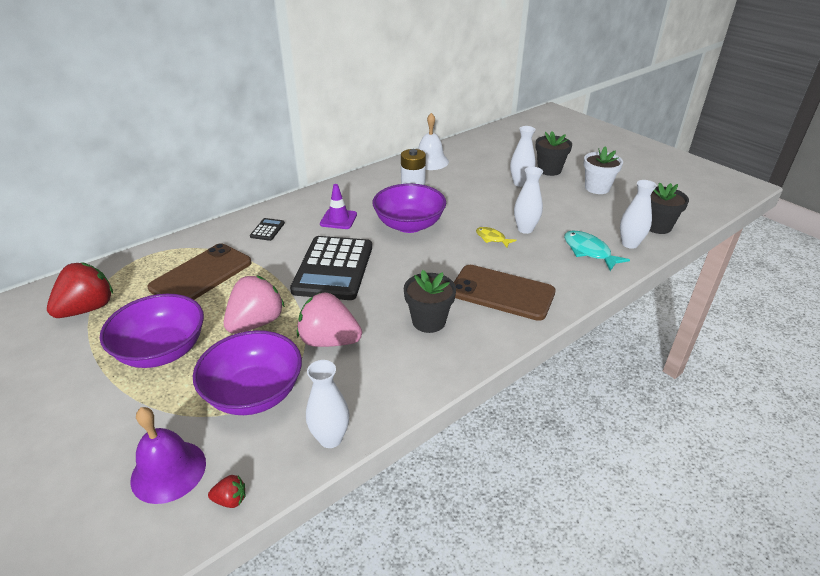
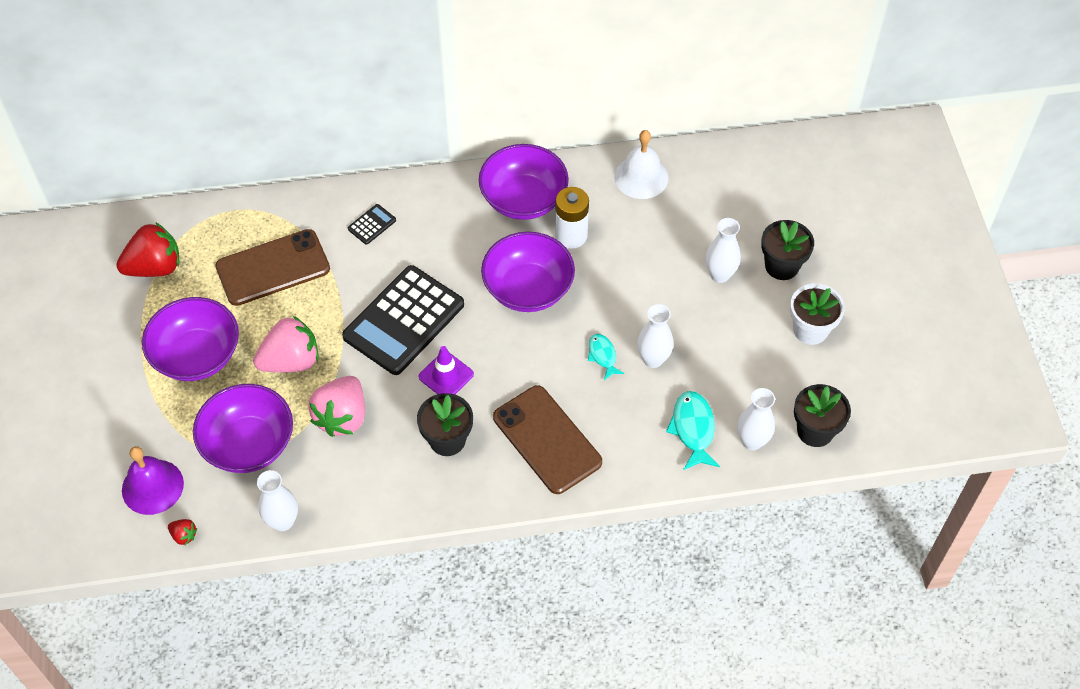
camera: 30 degrees right, 20 degrees up
(329, 341) = (342, 417): pink strawberry -> pink strawberry turned 120 degrees counterclockwise
(338, 219) = (457, 242): purple traffic cone -> purple traffic cone (446, 375)
(366, 189) = (523, 199): none -> purple bowl
(492, 238) = (603, 356): yellow fish -> turquoise fish

